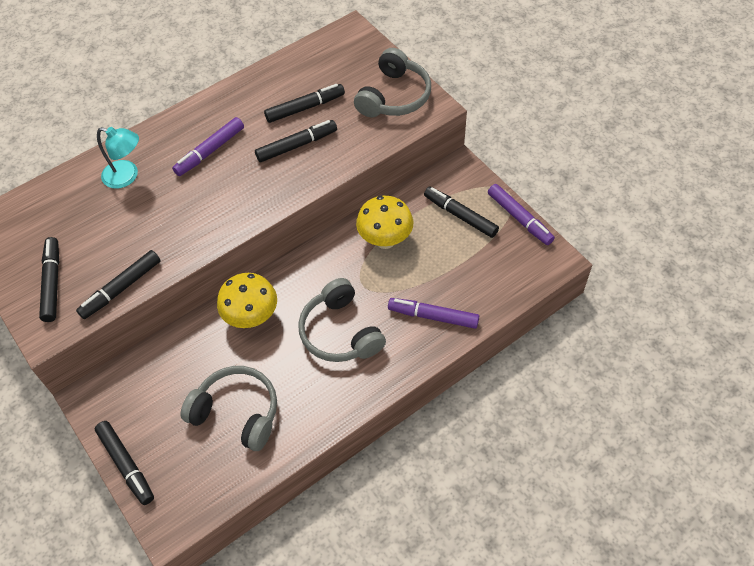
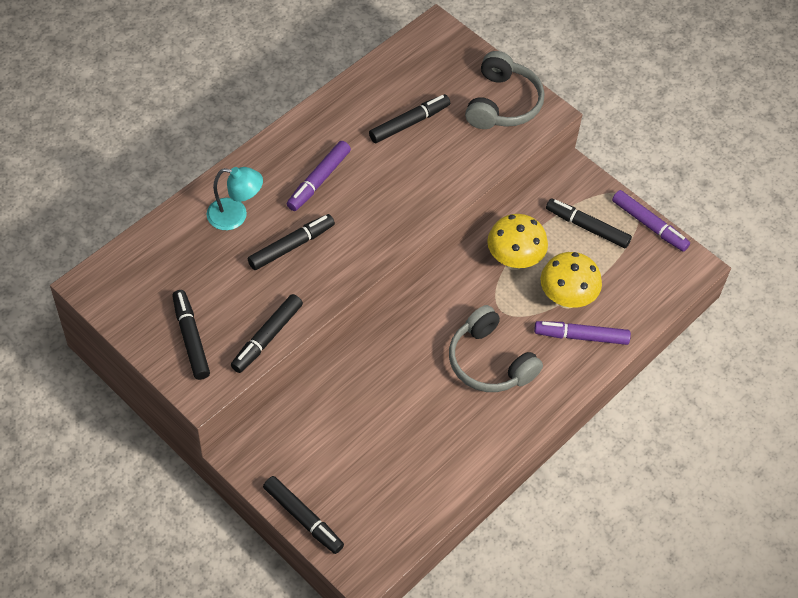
camera: 15 degrees left, 0 degrees up
(237, 413) = (403, 454): grey headphones -> none
(252, 317) = (393, 355): yellow mushroom -> yellow mushroom (566, 298)
(297, 145) = (411, 167): black marker -> black marker (291, 246)

